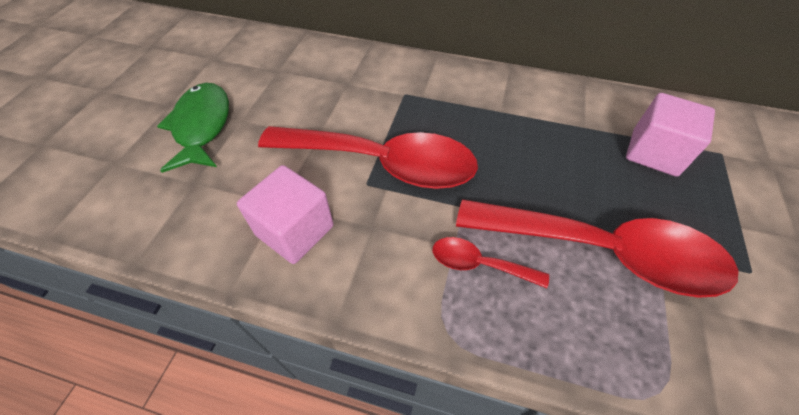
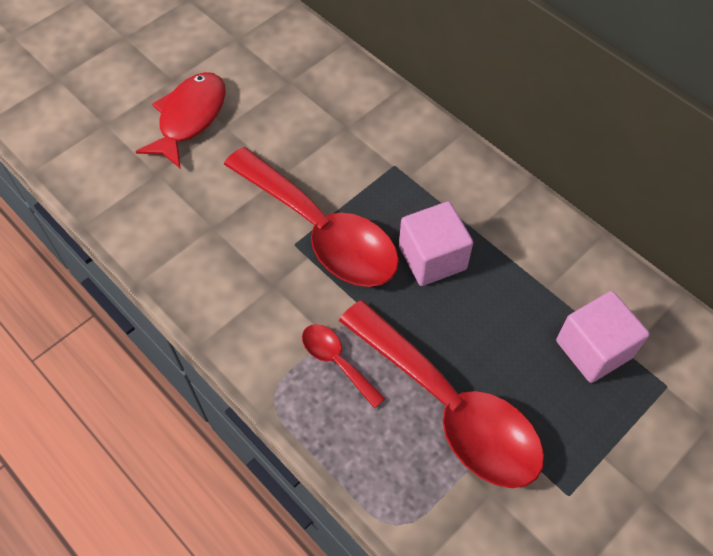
camera: 30 degrees right, 5 degrees up
(202, 126) = (190, 118): green fish -> red fish
(295, 230) = (211, 257): pink cube -> pink cube (432, 258)

